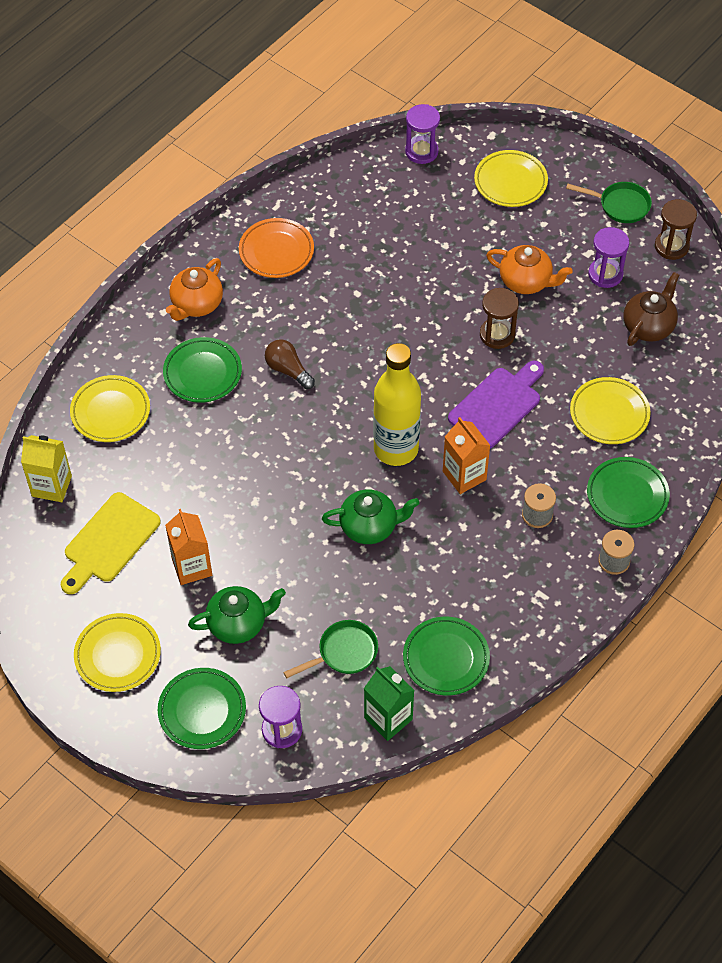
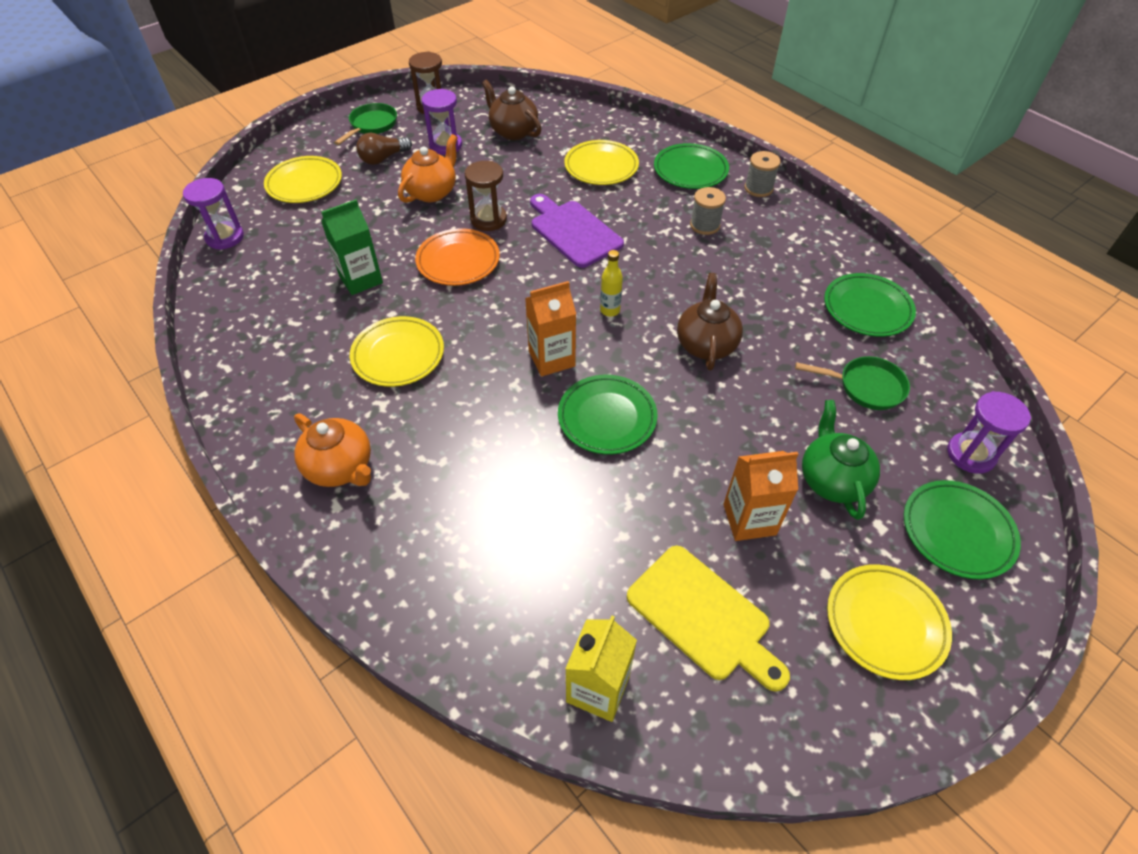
camera: 80 degrees left, 5 degrees down
(110, 412) = (484, 592): yellow plate -> yellow plate (398, 355)
(202, 373) = (453, 473): green plate -> green plate (607, 418)
(276, 251) = (296, 376): orange plate -> orange plate (458, 261)
(288, 370) = (477, 387): brown light bulb -> brown light bulb (383, 158)
(343, 652) = (865, 387): green pan -> green pan turned 120 degrees clockwise
(370, 526) = (706, 344): green teapot -> brown teapot
(388, 718) = (942, 361): green carton -> green carton (361, 279)
(396, 449) = (610, 310): yellow bottle -> yellow bottle, size x0.41
(464, 475) = (652, 266): orange carton -> orange carton (551, 359)

